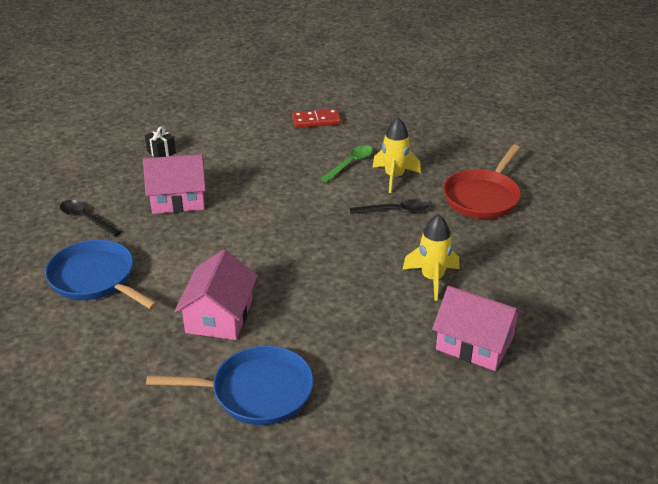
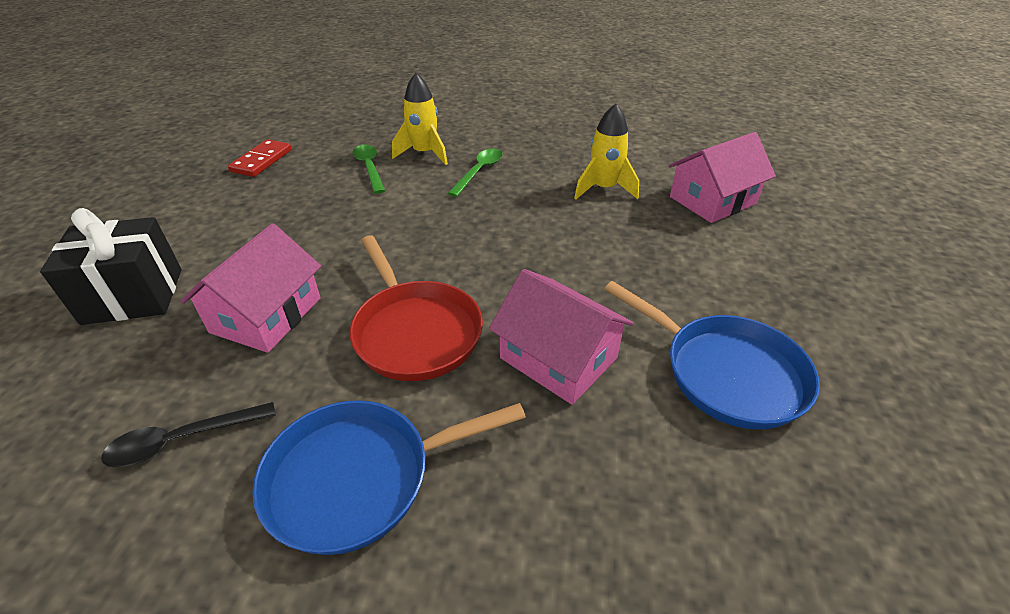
camera: 60 degrees left, 5 degrees up
(161, 152) = (133, 296): black gift -> black gift, size x2.07
(256, 392) = (726, 373): blue pan -> blue pan turned 105 degrees clockwise
(395, 211) = (479, 172): black spoon -> green spoon
(483, 197) = (507, 125): red pan -> red pan (415, 331)

